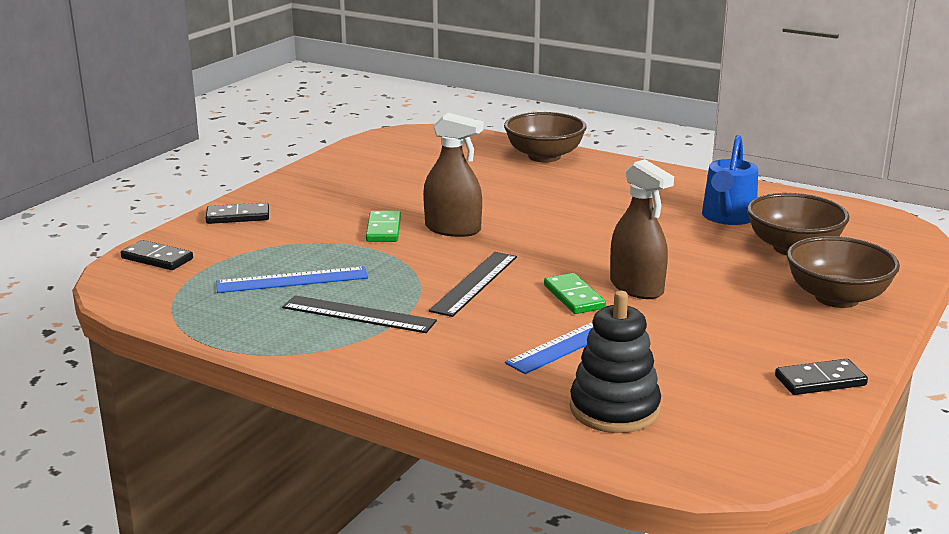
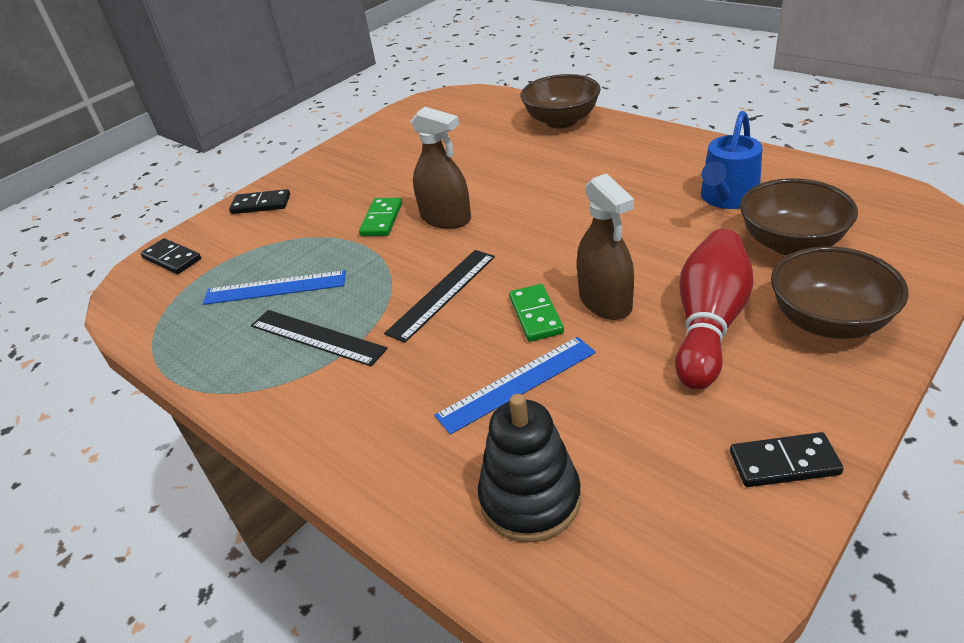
camera: 15 degrees right, 15 degrees up
(735, 300) = (709, 323): none -> red bowling pin

